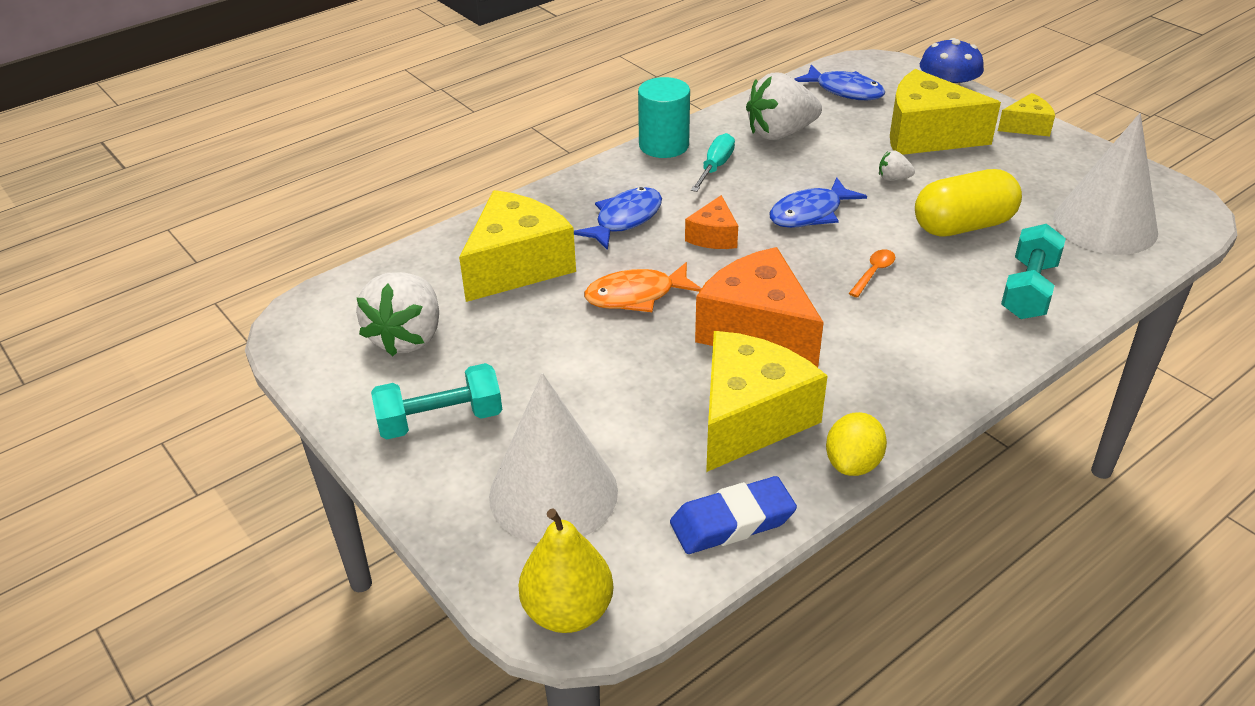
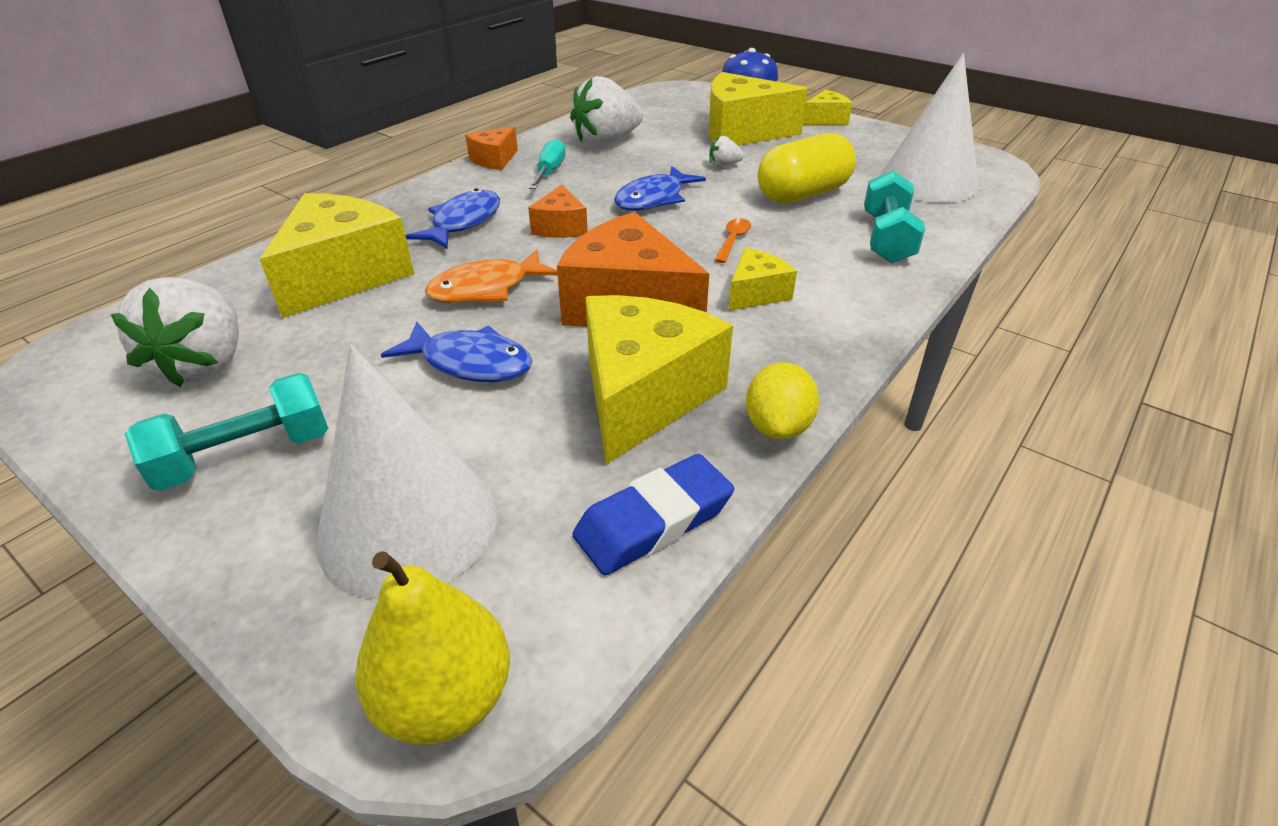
camera: 15 degrees left, 0 degrees up
(664, 145) = (494, 160): turquoise cylinder -> orange cheese
(845, 91) = (657, 108): blue fish -> blue fish (470, 363)
(876, 334) = (756, 293): none -> yellow cheese

